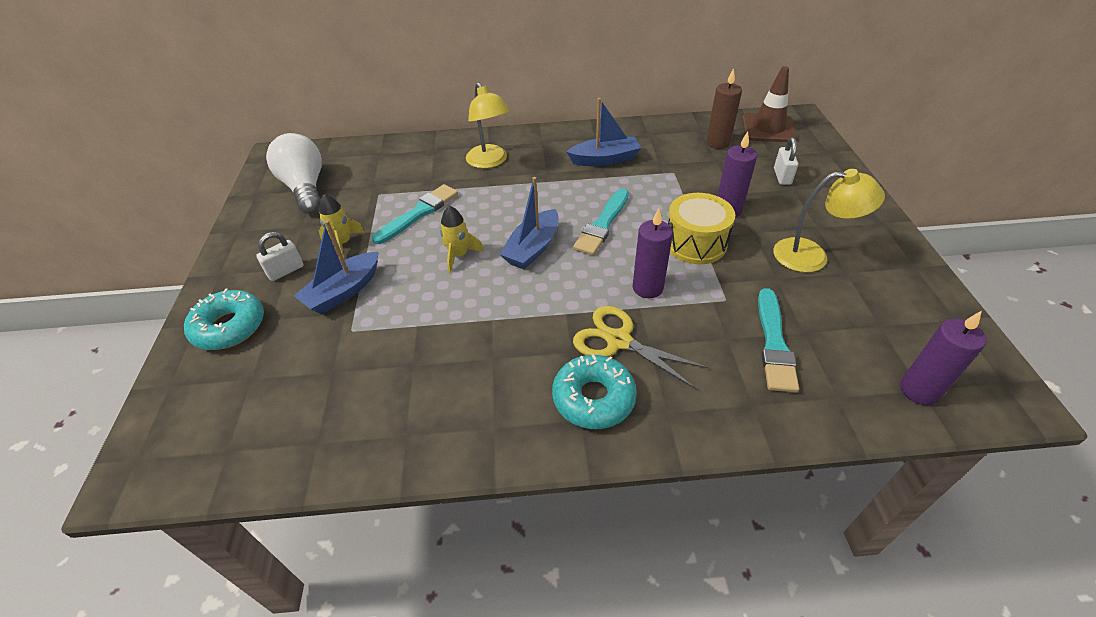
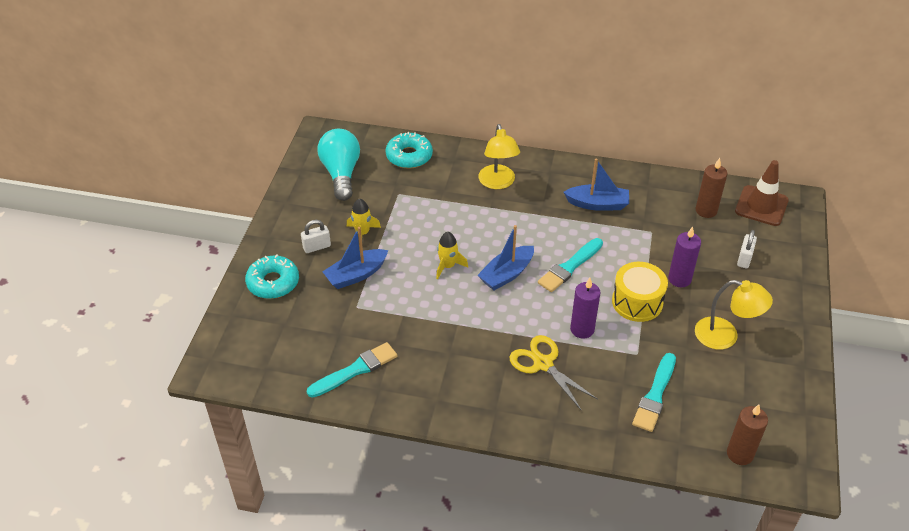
camera: 15 degrees right, 0 degrees up
(305, 188) = (341, 173): white light bulb -> turquoise light bulb
(418, 213) = (426, 220): turquoise brush -> turquoise brush (355, 370)
(593, 398) = (509, 398): turquoise donut -> turquoise donut (409, 156)
(919, 390) = (740, 454): purple candle -> brown candle

